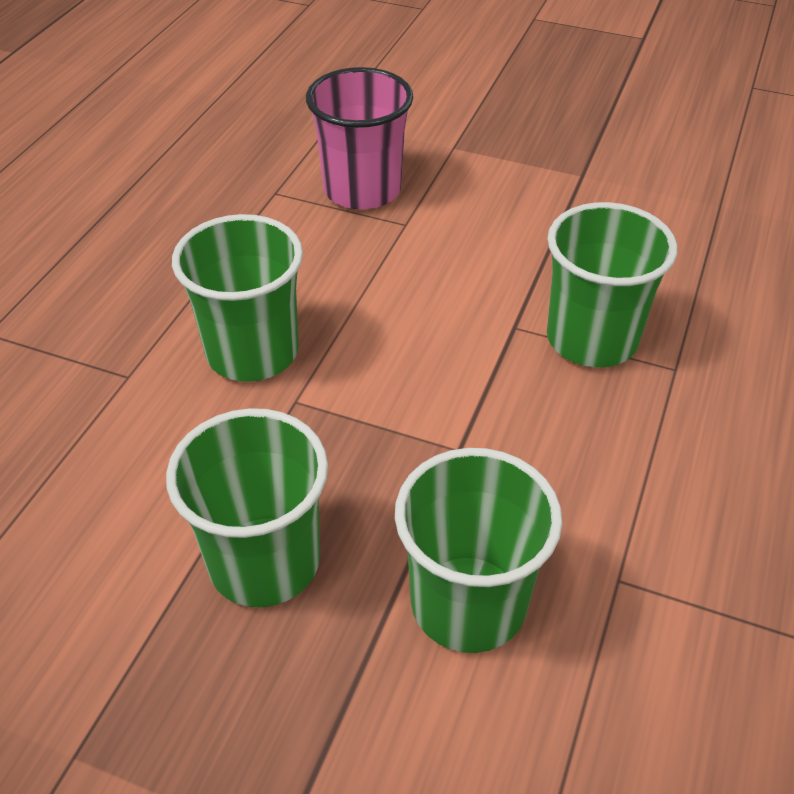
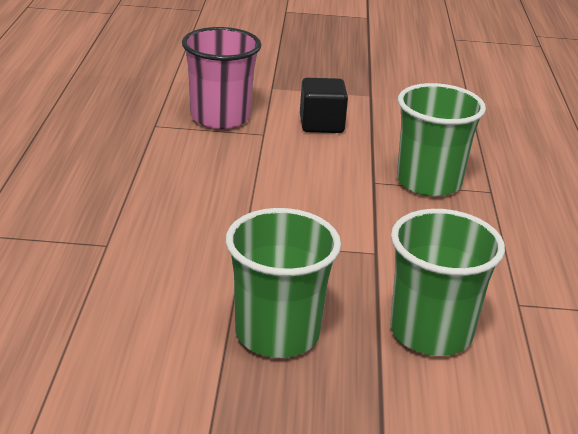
camera: 20 degrees left, 15 degrees down
(252, 352) = (195, 218): green cup -> none
(490, 217) = (321, 124): none -> black cube

